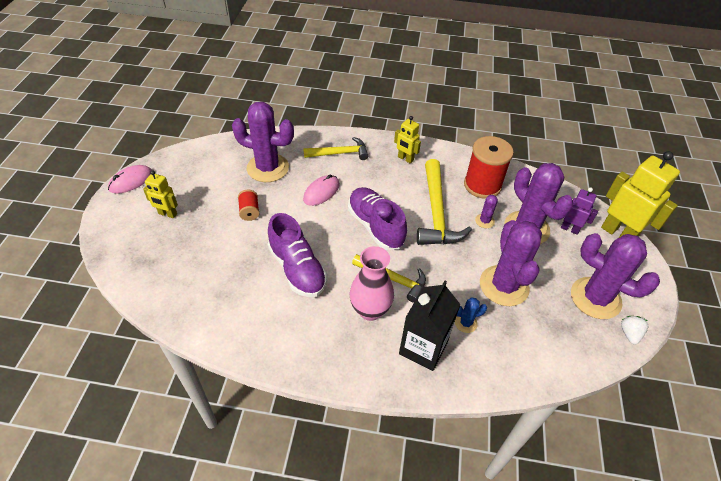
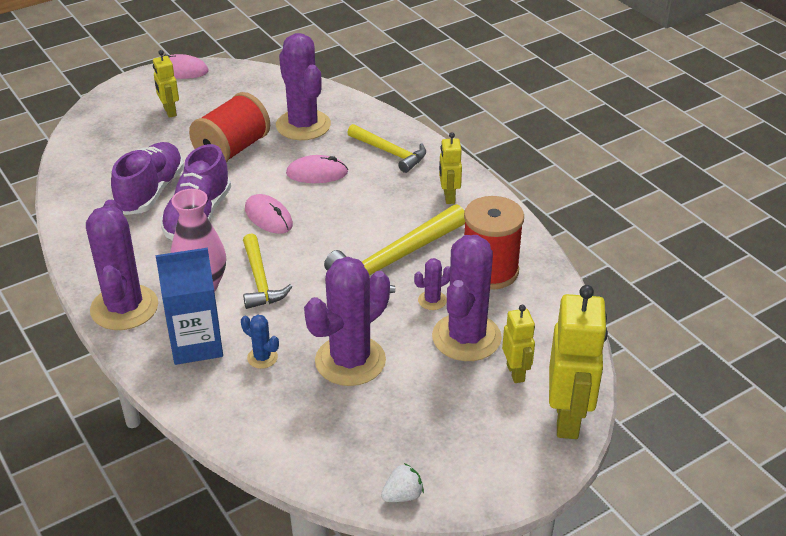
camera: 50 degrees right, 10 degrees down
(249, 211) = (232, 149): red spool -> red spool, size x2.06
(337, 238) = (268, 217): none -> pink mouse
(375, 226) = (317, 231): purple shoe -> purple shoe (151, 192)
(423, 348) = (196, 344): black carton -> blue carton
(569, 229) = (516, 373): purple robot -> yellow robot
(595, 298) = (425, 443): purple cactus -> purple cactus (124, 308)

